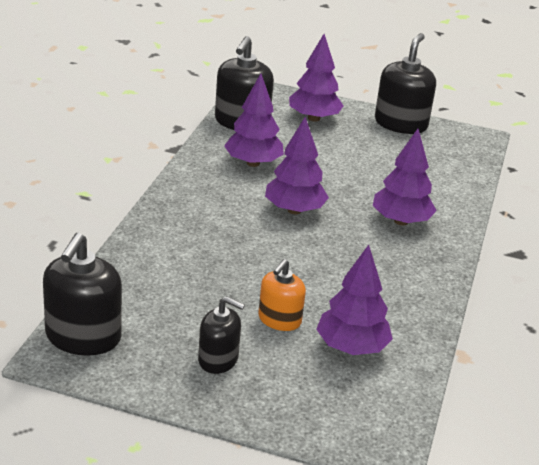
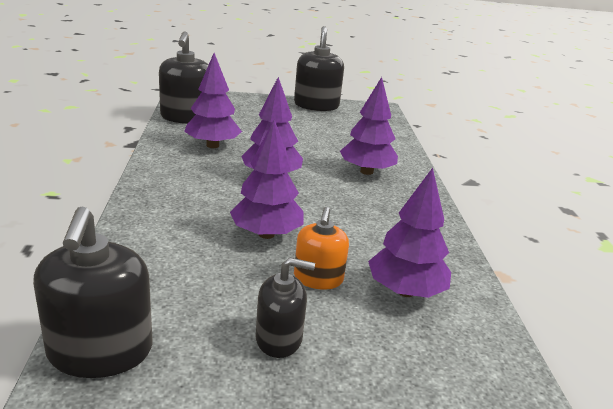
camera: 20 degrees left, 5 degrees down
(313, 118) = (246, 108): purple tree -> purple tree (266, 234)

